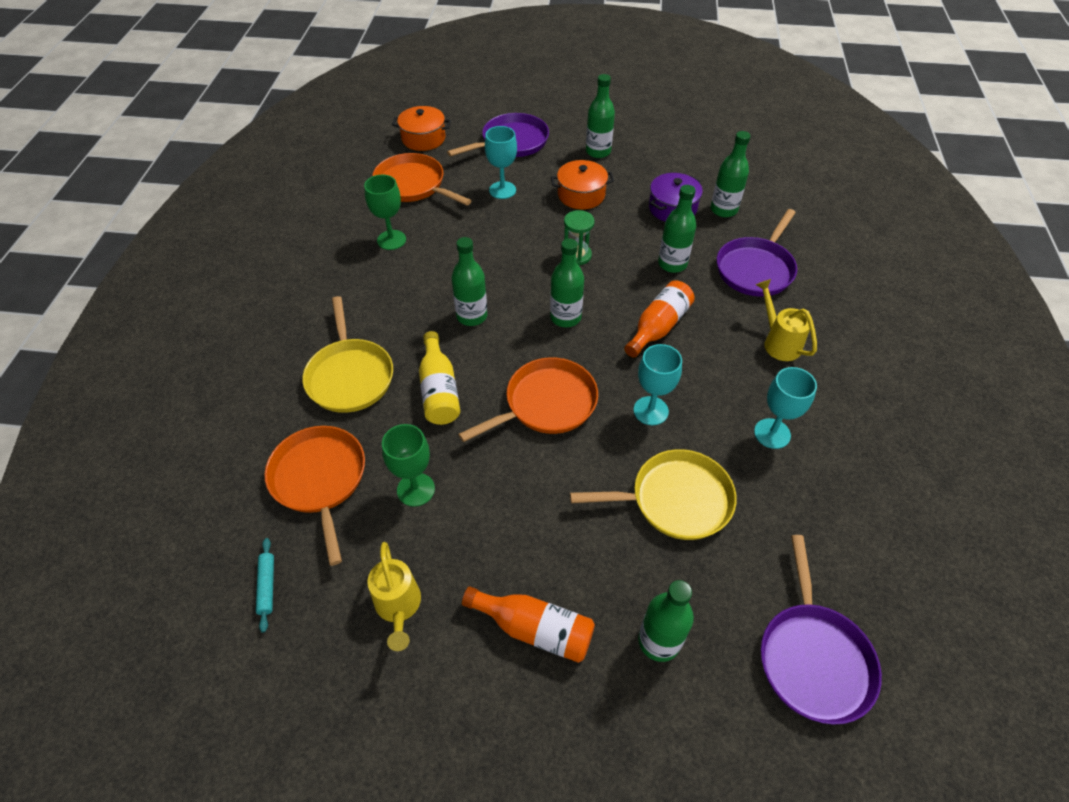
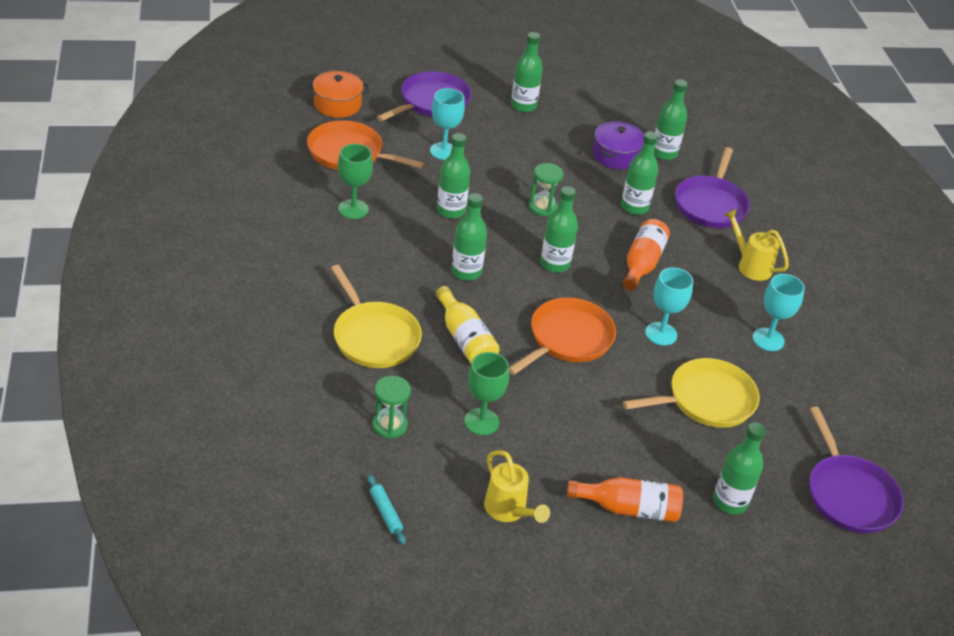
camera: 20 degrees left, 10 degrees down
(319, 479) = (390, 425): orange pan -> green hourglass
(484, 250) = (451, 210): none -> green bottle
(581, 195) = (524, 150): orange pot -> none

